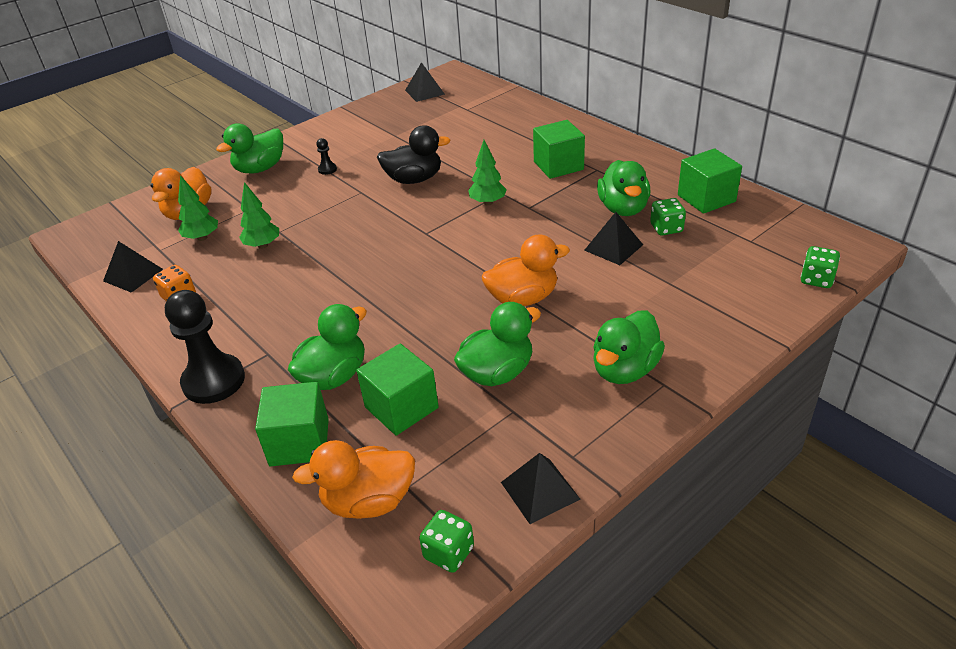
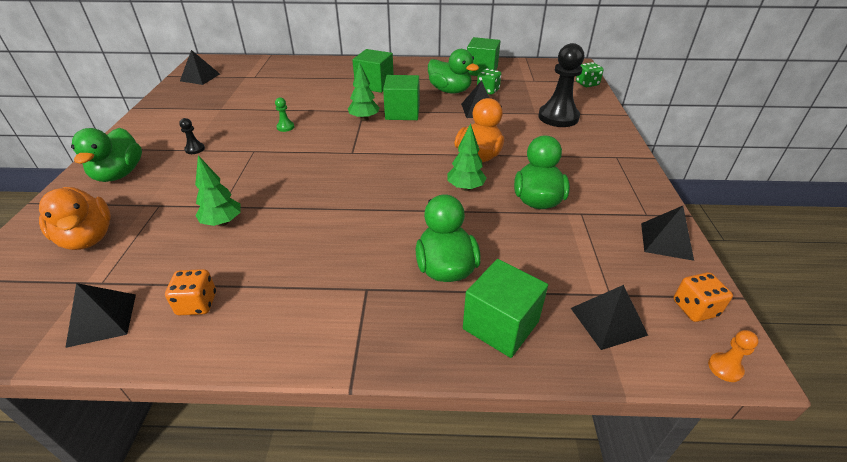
camera: 50 degrees left, 0 degrees up
(202, 238) = (141, 248): green tree -> green tree (465, 188)
(214, 381) = (354, 339): black pawn -> black pawn (558, 117)
(368, 501) = (608, 321): orange duck -> black pyramid
(383, 603) = (725, 368): none -> orange pawn
(401, 407) = (522, 254): green cube -> green cube (402, 112)
(414, 179) = (285, 127): black duck -> green pawn
(448, 553) = (695, 308): green dice -> orange dice
(624, 369) = (590, 160): green duck -> none

